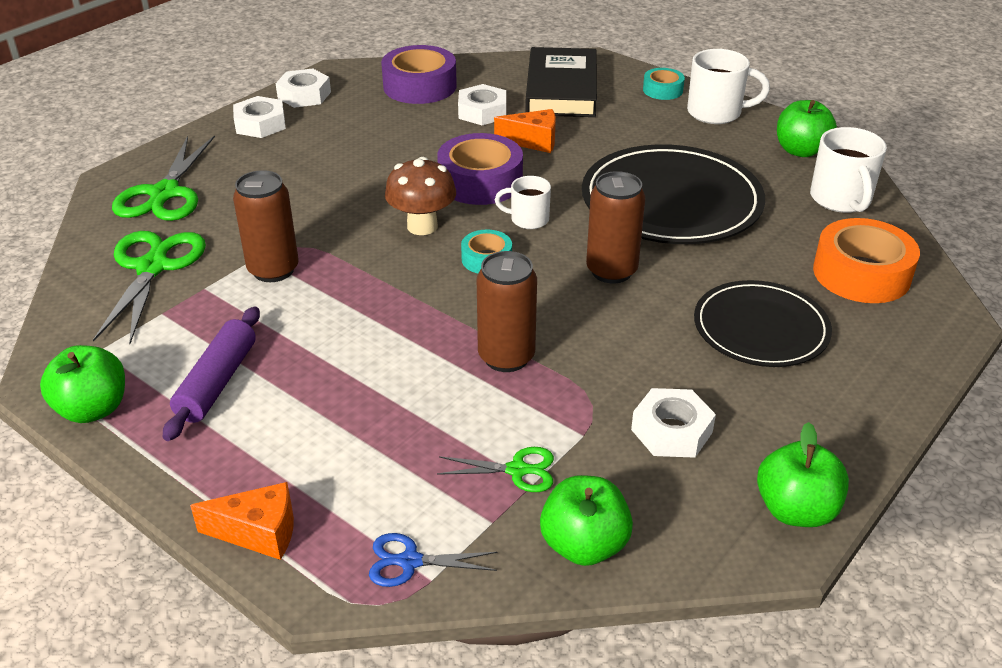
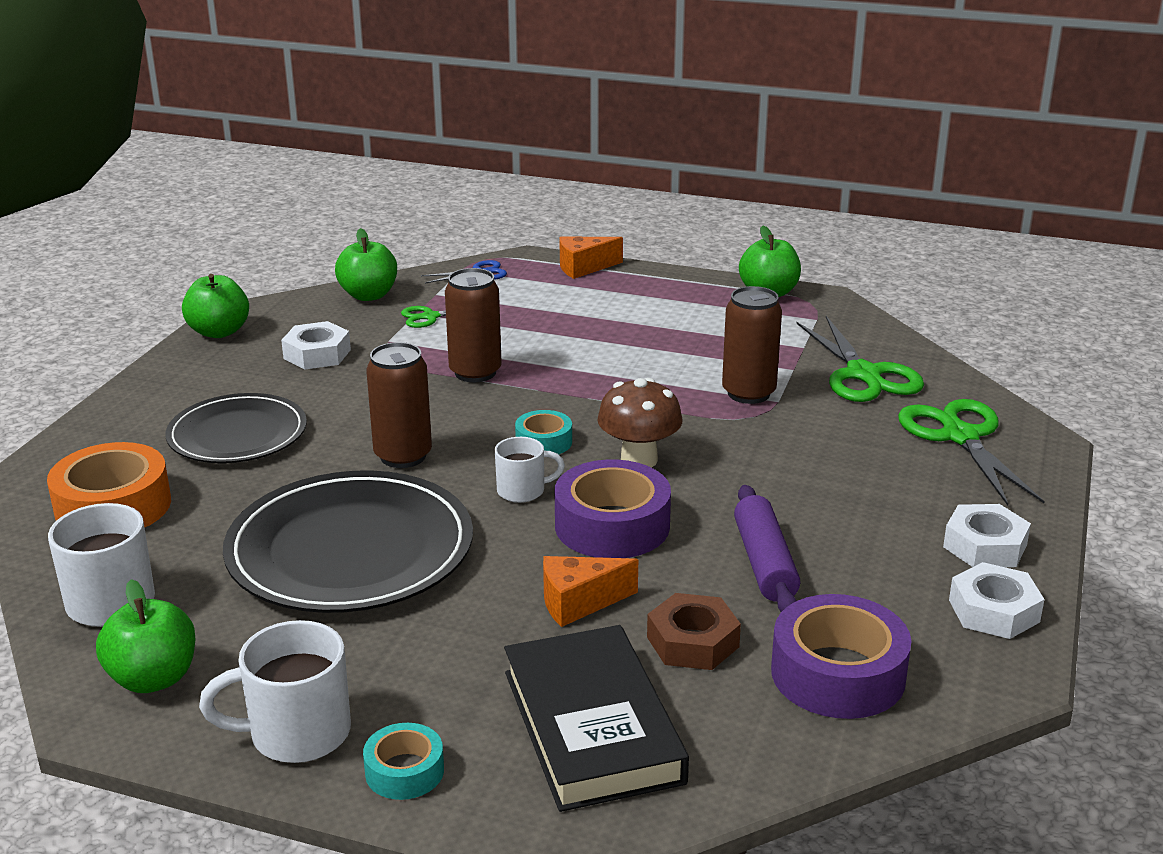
camera: 160 degrees right, 10 degrees down
(217, 382) = (698, 319): purple rolling pin -> purple rolling pin (765, 563)
(482, 112) = (692, 642): white nut -> brown nut

